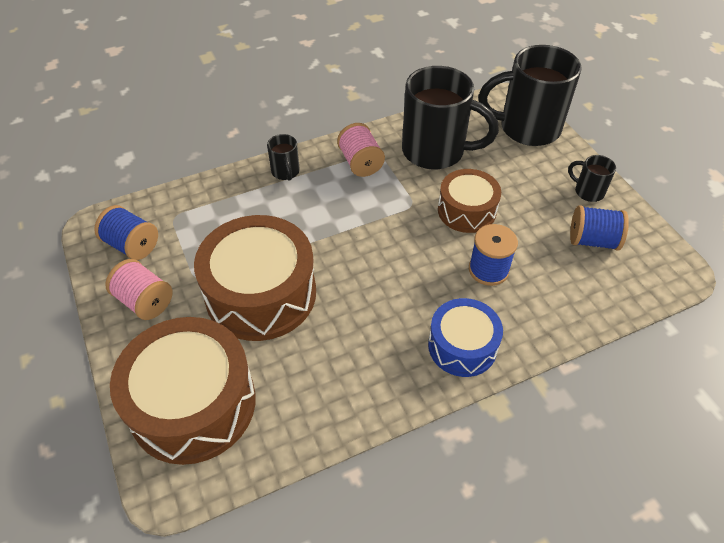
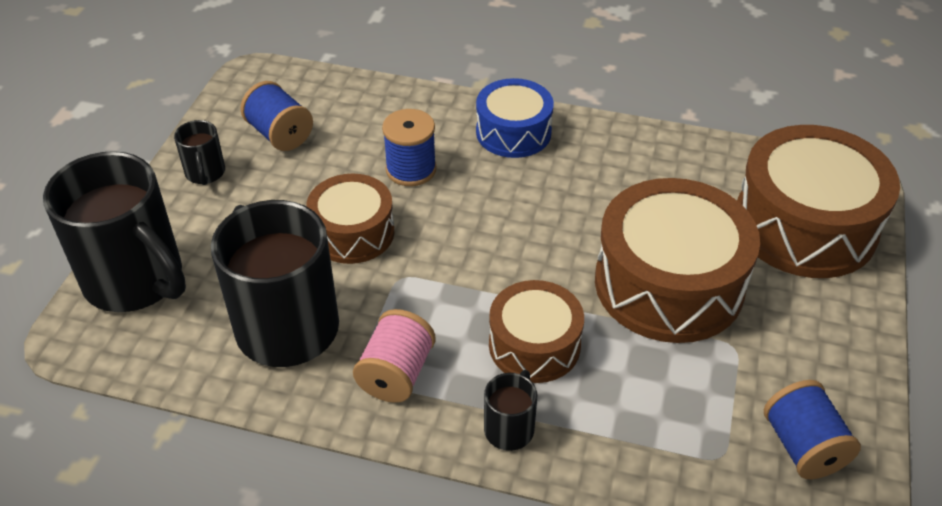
camera: 140 degrees left, 5 degrees down
(144, 301) = (815, 355): pink spool -> none
(308, 213) = (534, 345): none -> brown drum

